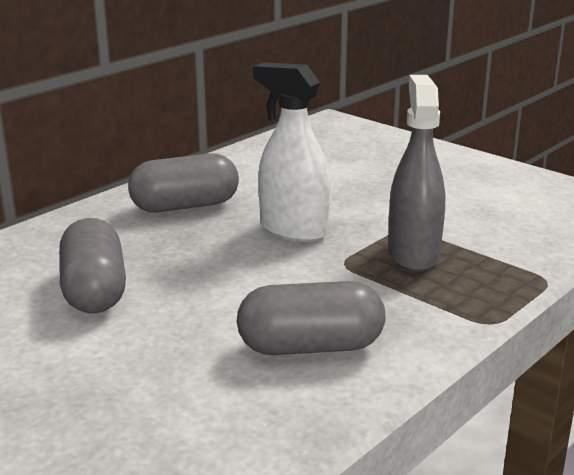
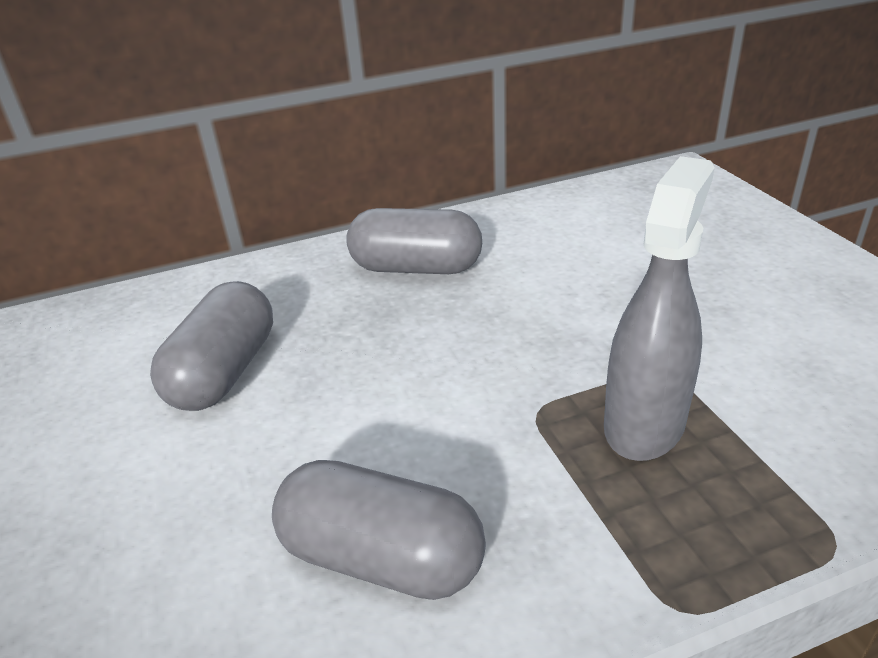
camera: 30 degrees right, 10 degrees up
(293, 230) = (511, 336): white spray bottle -> none

